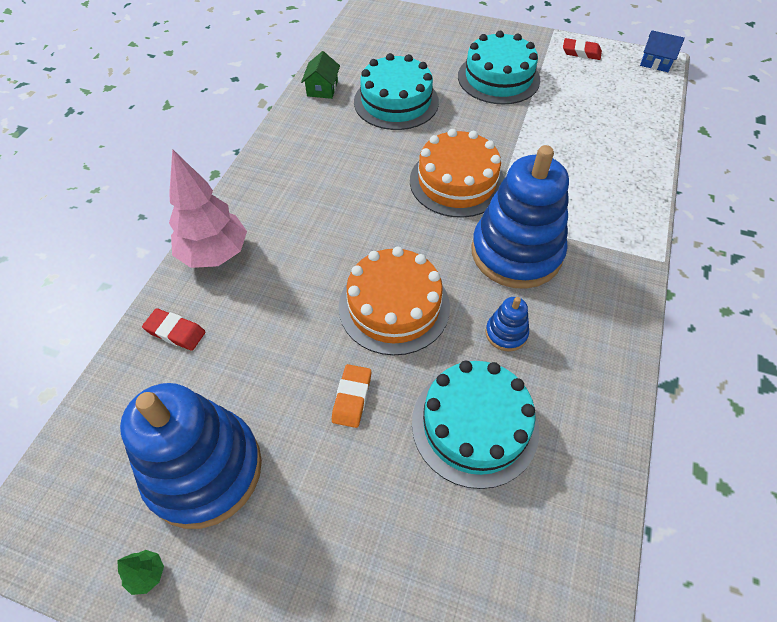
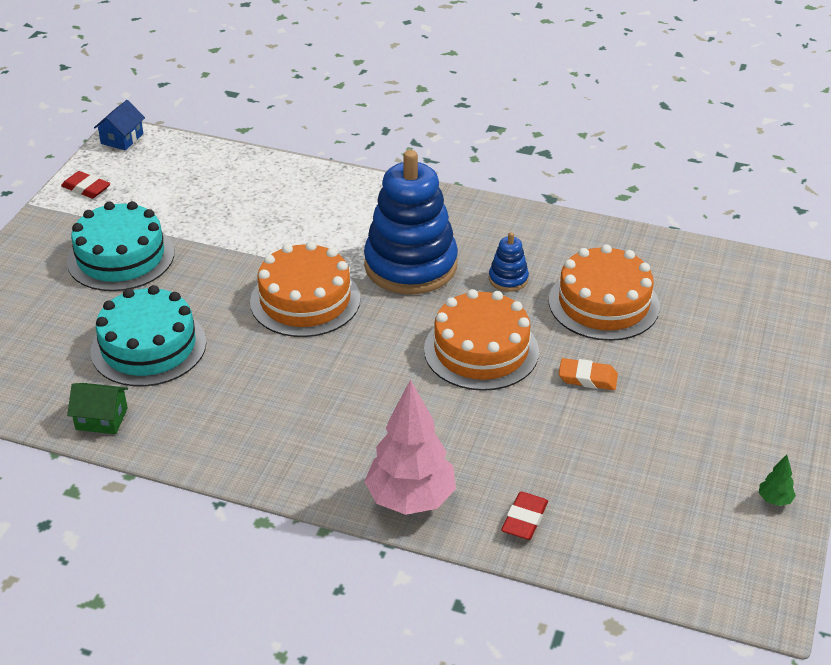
camera: 90 degrees left, 15 degrees down
(204, 470) = (676, 474): blue stacking toy -> none
(474, 425) = (603, 303): turquoise cake -> orange cake
(581, 52) = (86, 188): red eraser -> red eraser turned 75 degrees counterclockwise

